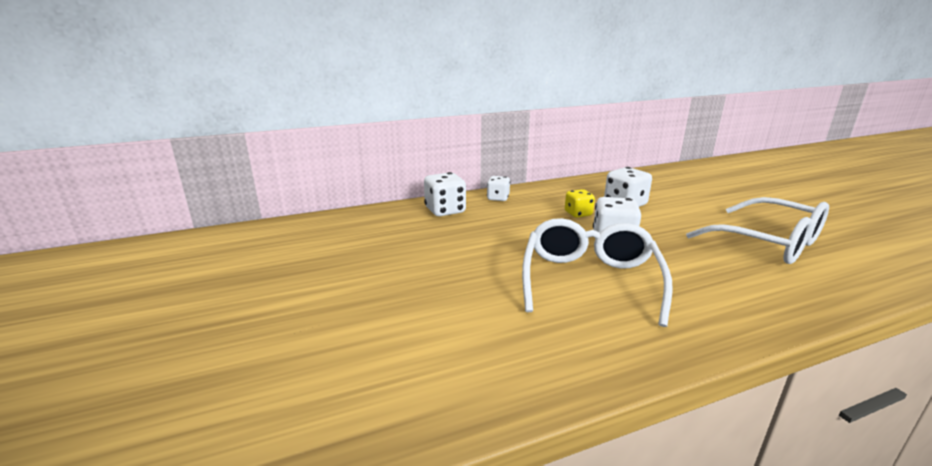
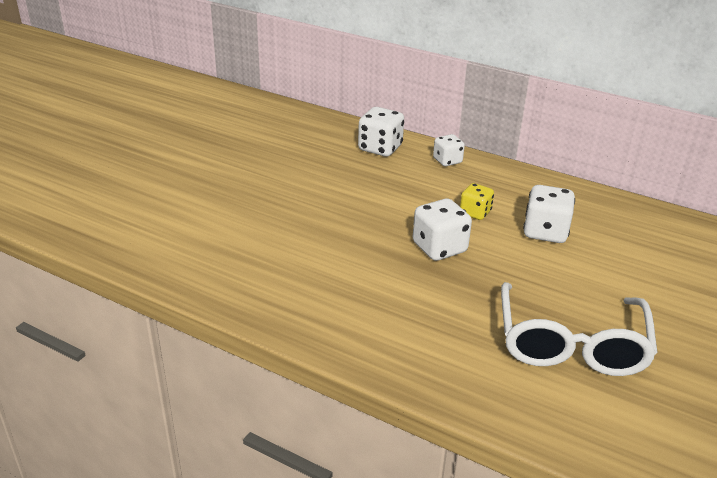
camera: 50 degrees right, 10 degrees up
(590, 280) = (342, 257): white glasses -> none

